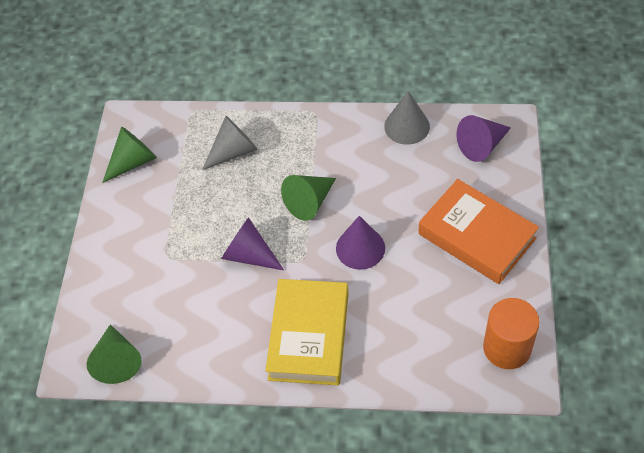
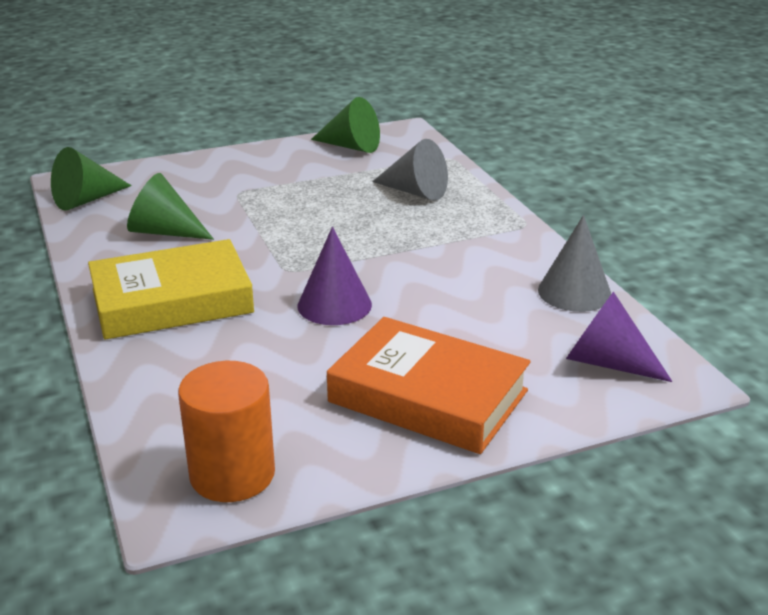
camera: 60 degrees right, 25 degrees down
(249, 255) = (271, 235): purple cone -> none
(309, 202) = (380, 253): green cone -> green cone (165, 232)
(476, 236) = (428, 396): orange book -> orange book turned 75 degrees counterclockwise

